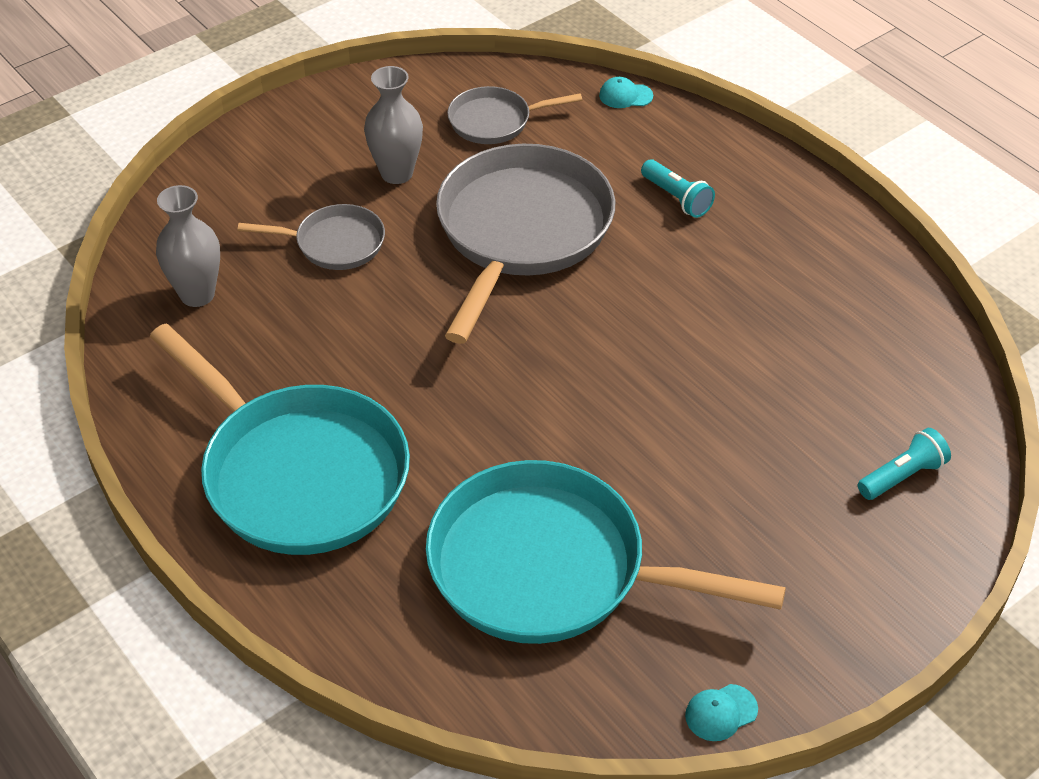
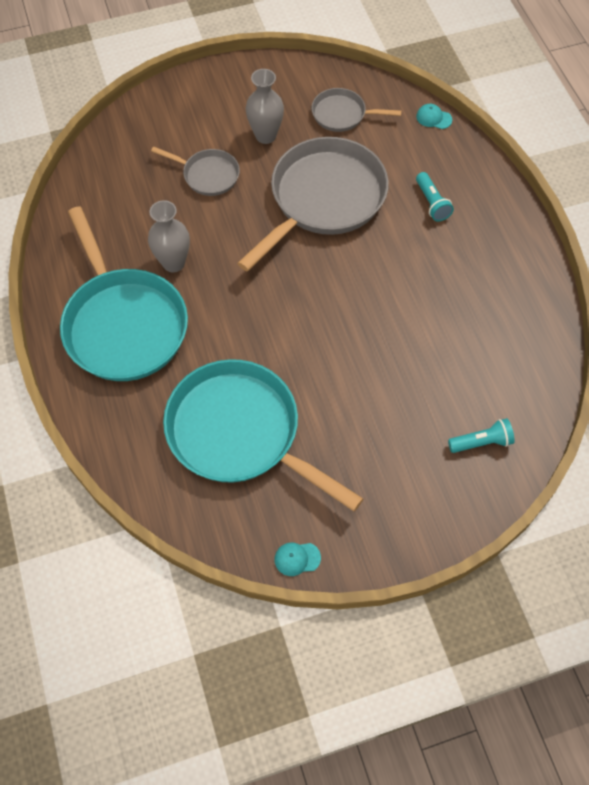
camera: 20 degrees right, 15 degrees up
(197, 294) = (114, 187): grey vase -> grey vase (173, 263)

